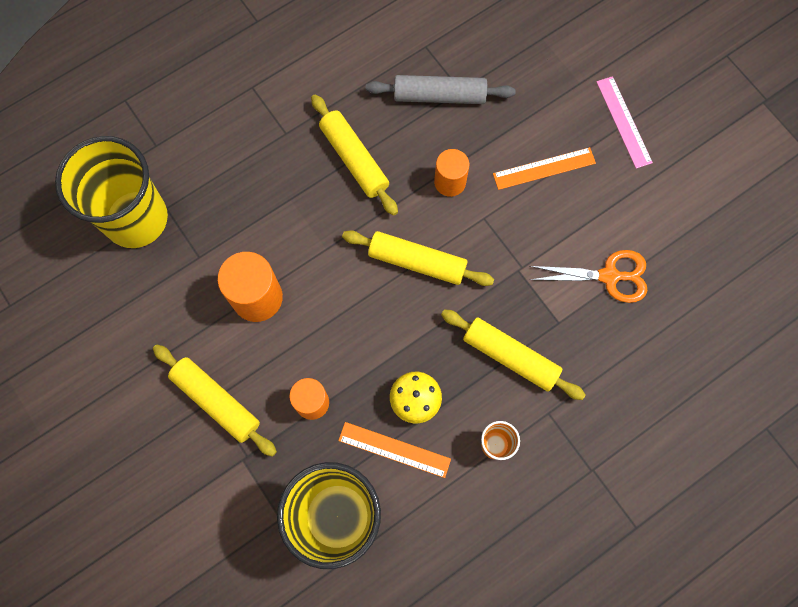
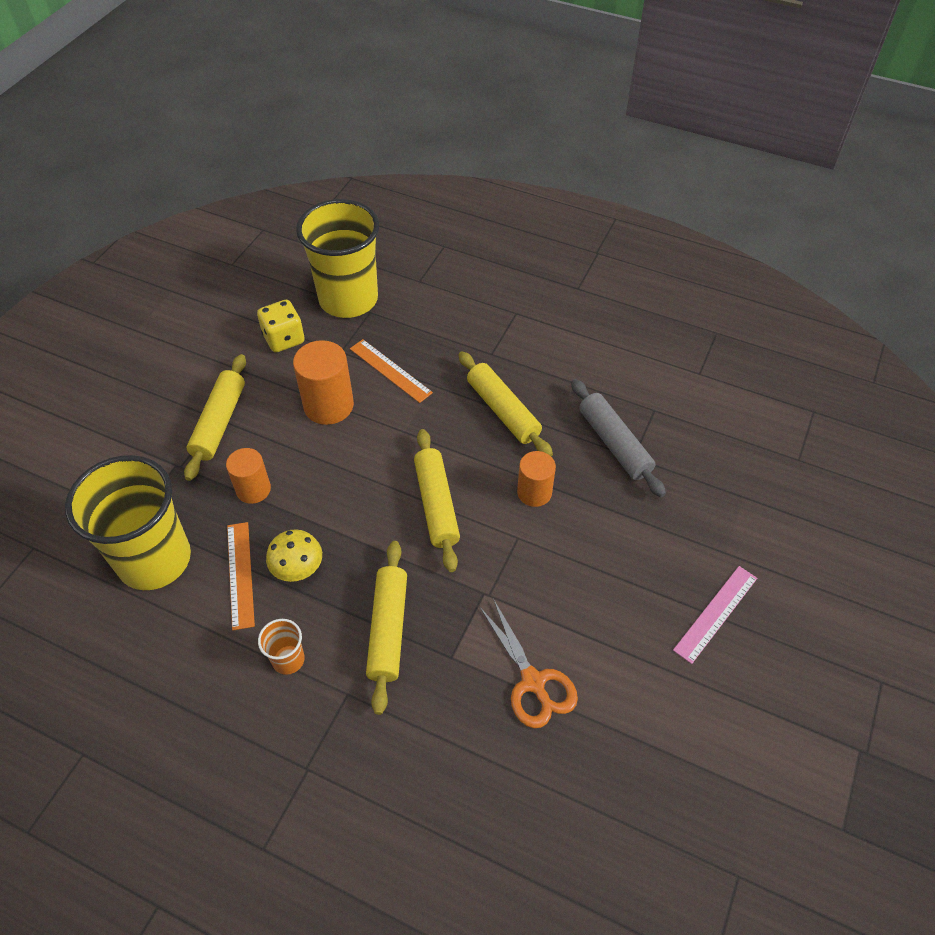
camera: 60 degrees right, 20 degrees down
(149, 300) = (284, 339): none -> yellow dice
(354, 159) = (503, 411): yellow rolling pin -> yellow rolling pin turned 60 degrees counterclockwise
(544, 168) = (607, 564): orange ruler -> orange ruler (390, 370)

